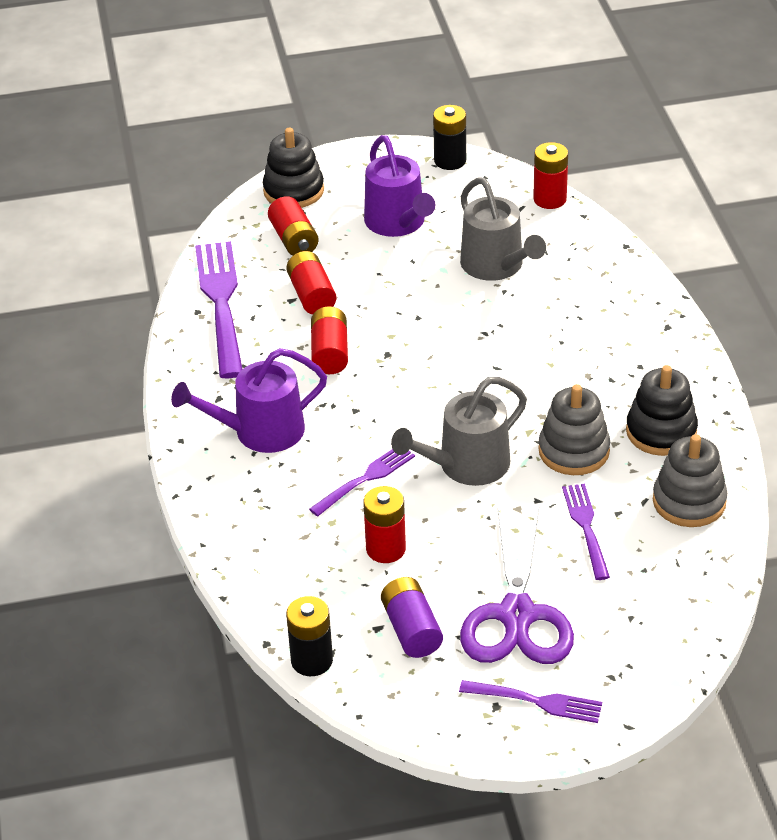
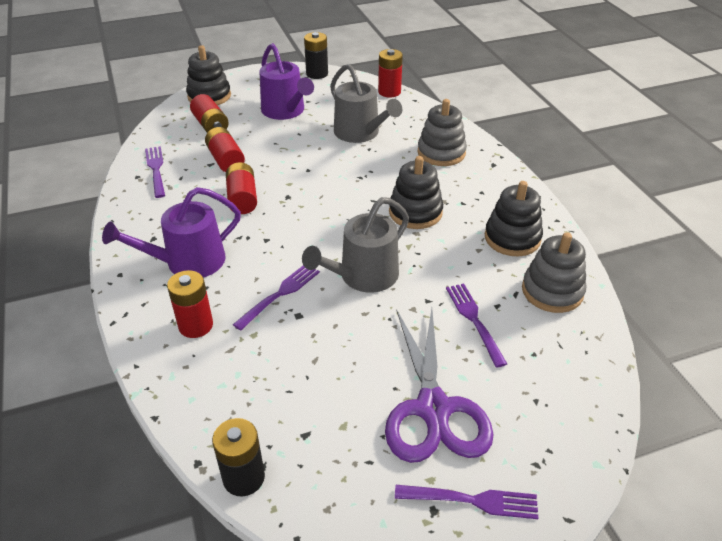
camera: 10 degrees left, 0 degrees up
(221, 303) = (156, 169): purple fork -> purple fork, size x0.55
(386, 549) = (304, 355): red battery -> red battery (196, 325)
(411, 630) = (338, 433): purple battery -> none
(547, 388) = (415, 212): none -> black stacking toy
(574, 451) = (448, 258): grey stacking toy -> grey stacking toy (441, 153)

